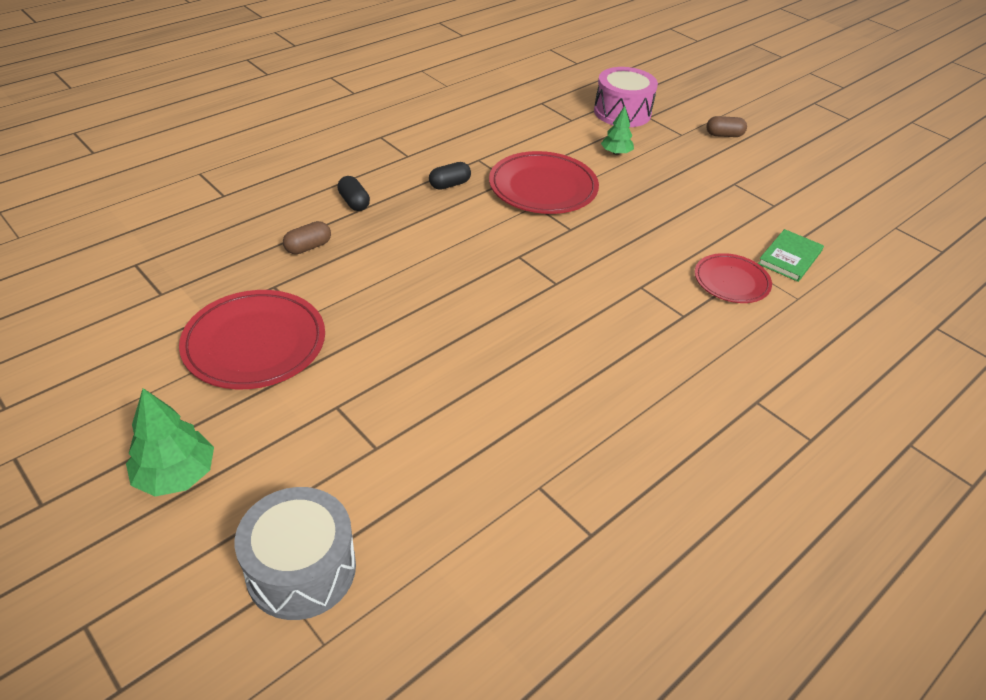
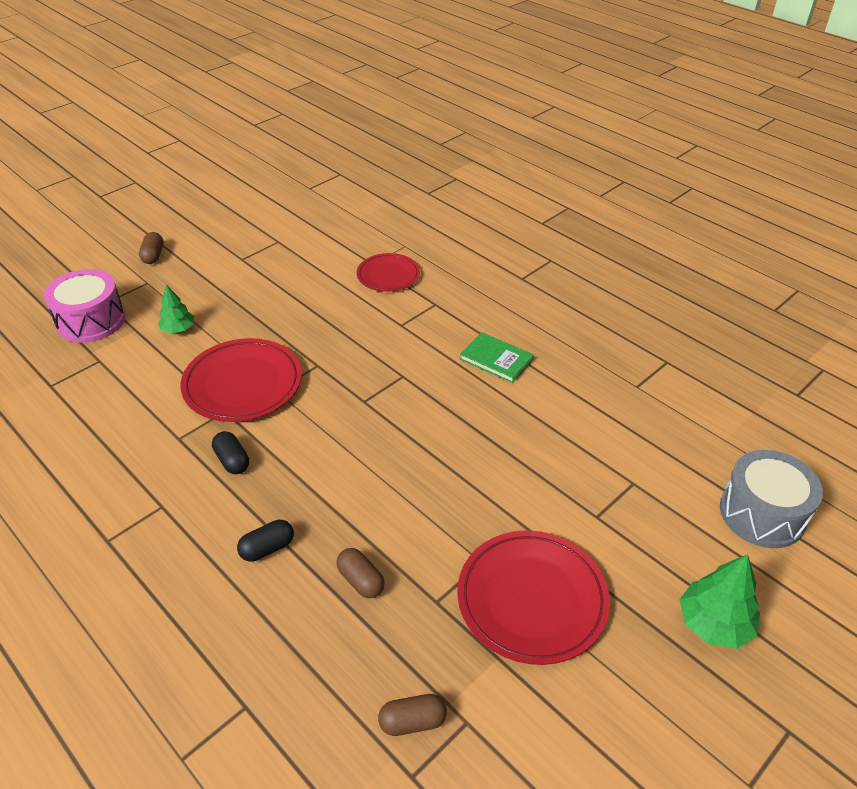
camera: 90 degrees left, 0 degrees up
(175, 267) = (412, 721): none -> brown capsule
(789, 257) = (353, 243): green book -> green book (496, 359)

